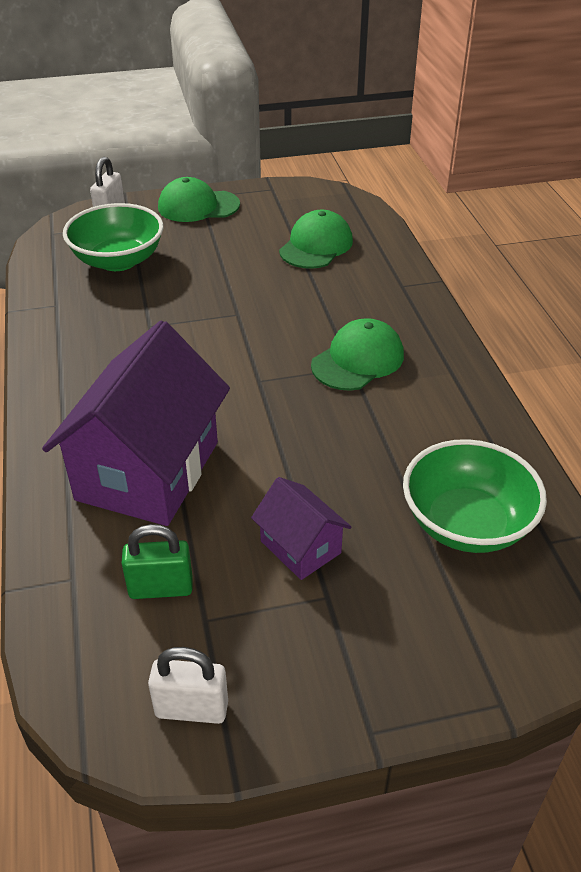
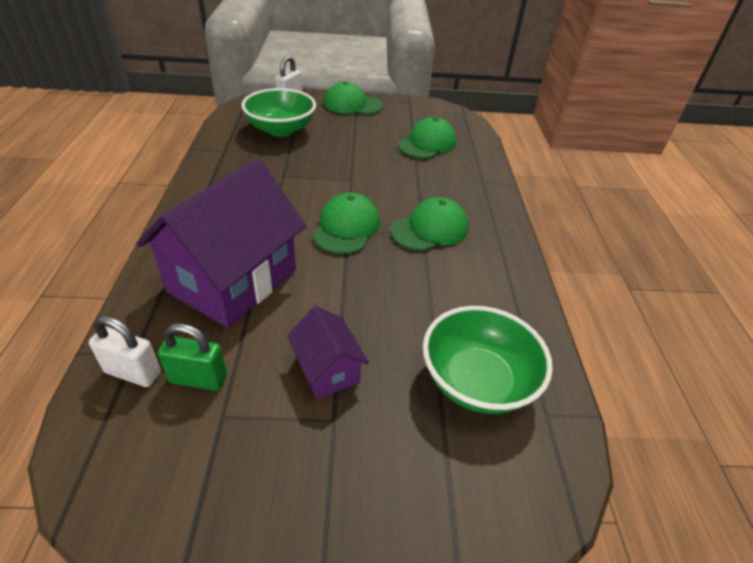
camera: 10 degrees right, 0 degrees up
(192, 709) = (173, 498): white padlock -> white padlock (133, 373)
(257, 378) = (346, 227): none -> green cap

